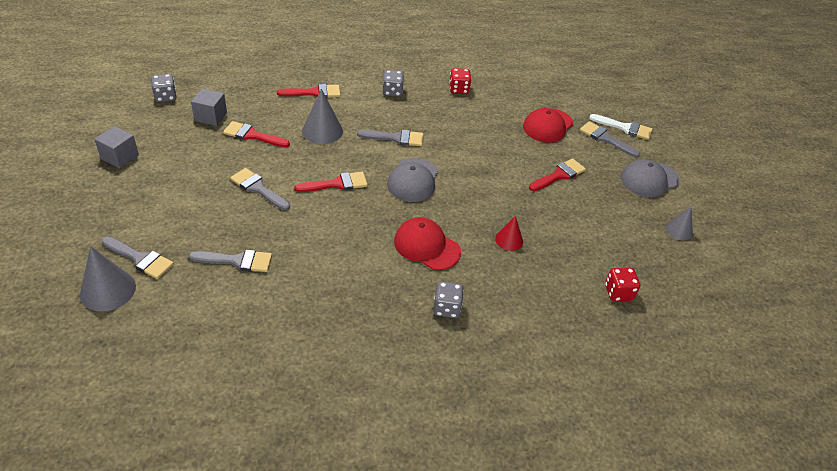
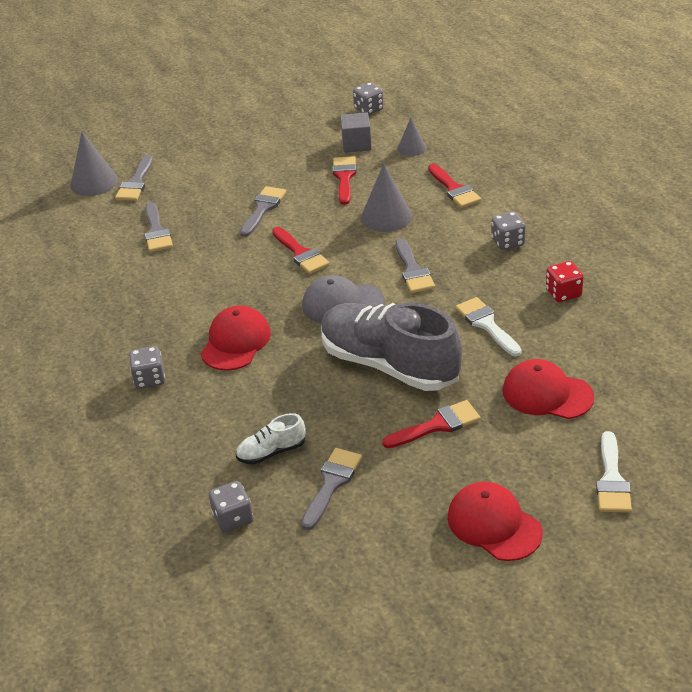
camera: 80 degrees right, 5 degrees down
(120, 157) = (260, 123): grey cube -> none
(472, 126) = (486, 324): none -> white brush
(492, 178) = (389, 365): none -> grey shoe
(509, 240) = (280, 403): red cone -> none
(558, 257) = (271, 452): none -> white shoe
(559, 175) = (437, 425): red brush -> red brush turned 60 degrees counterclockwise
(605, 139) = (563, 460): grey brush -> grey brush (331, 484)
(618, 292) = (233, 518): red dice -> grey dice
(649, 179) = (494, 524): grey cap -> red cap
(679, 230) = (392, 571): grey cone -> grey cone (411, 148)

